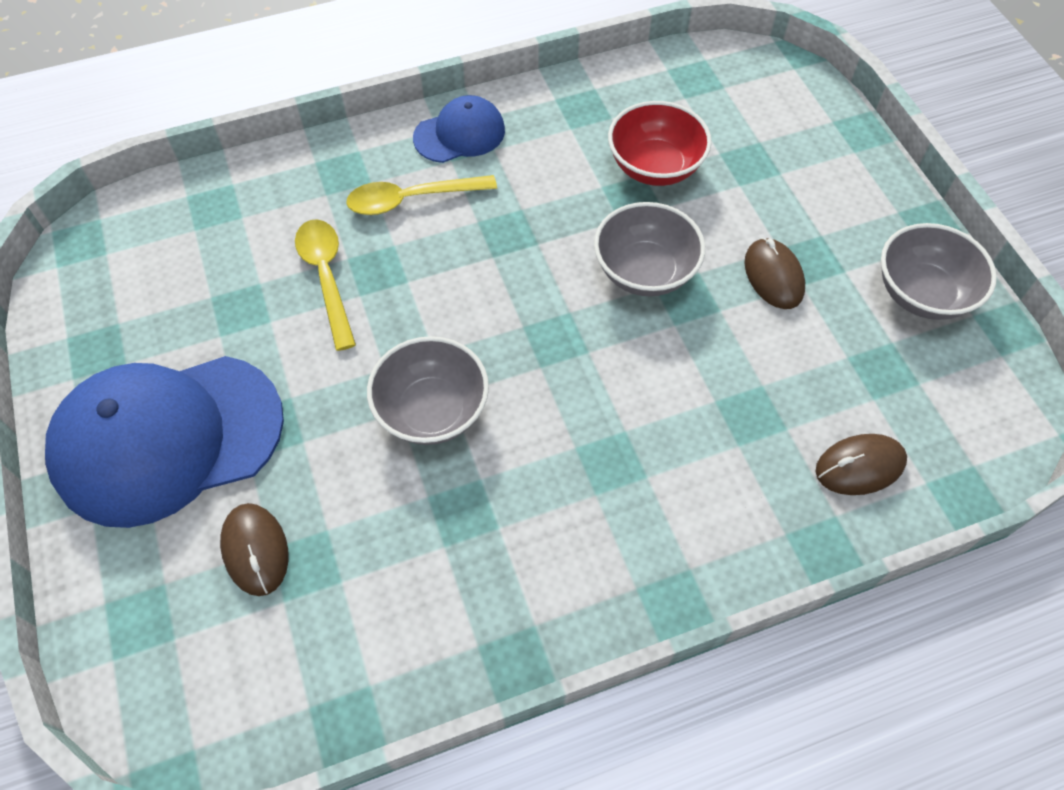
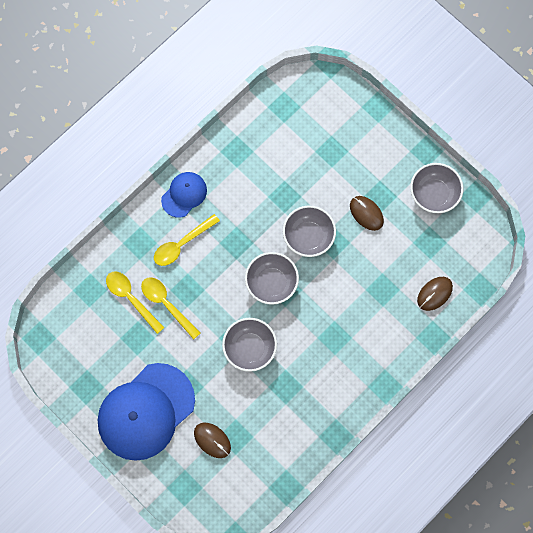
camera: 25 degrees left, 15 degrees up
(272, 245) = (131, 298): none -> yellow spoon
(536, 318) = (271, 283): none -> grey bowl
(654, 167) = (287, 173): red bowl -> none

